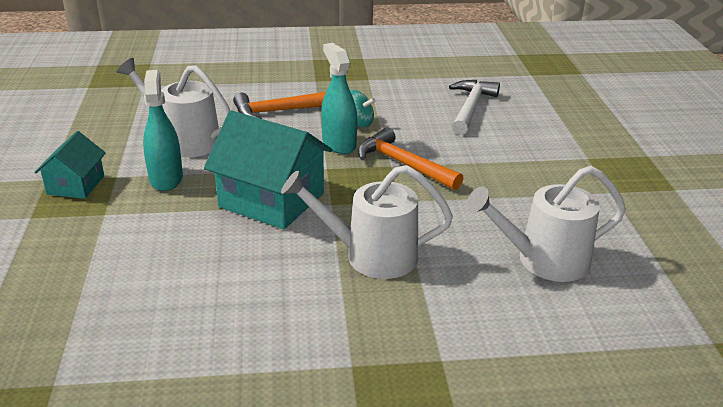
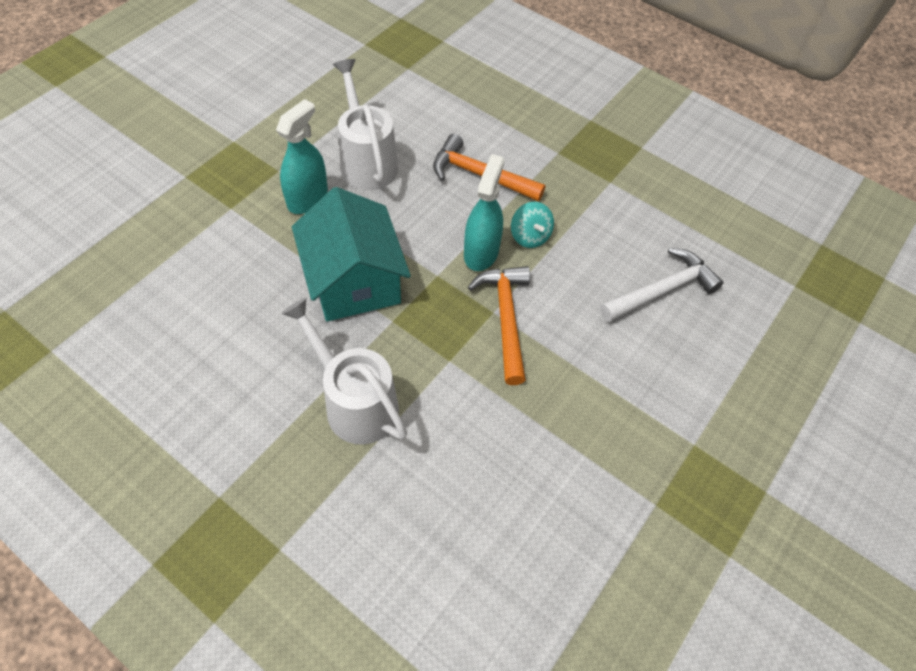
camera: 40 degrees right, 25 degrees up
(76, 185) = (243, 161): turquoise house -> none
(543, 260) = (481, 526): white watering can -> none

